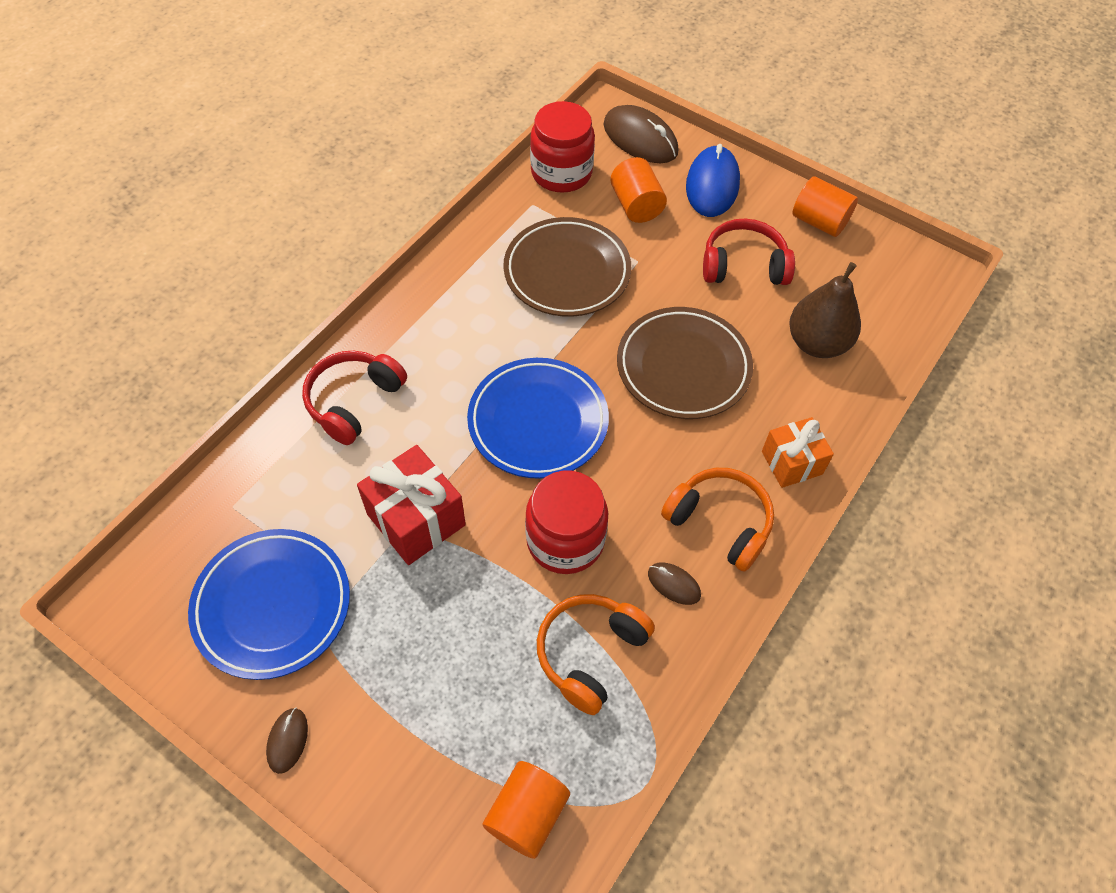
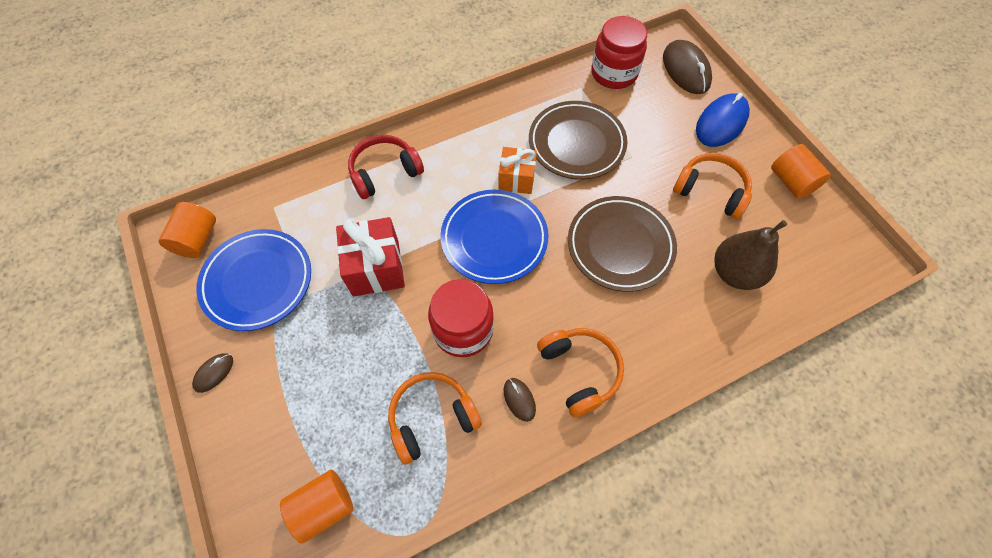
camera: 30 degrees right, 5 degrees up
(636, 205) = (654, 116): orange cylinder -> orange cylinder (197, 239)
(743, 265) = (710, 191): red headphones -> orange headphones
(792, 462) = (661, 353): orange gift -> orange gift (516, 179)

